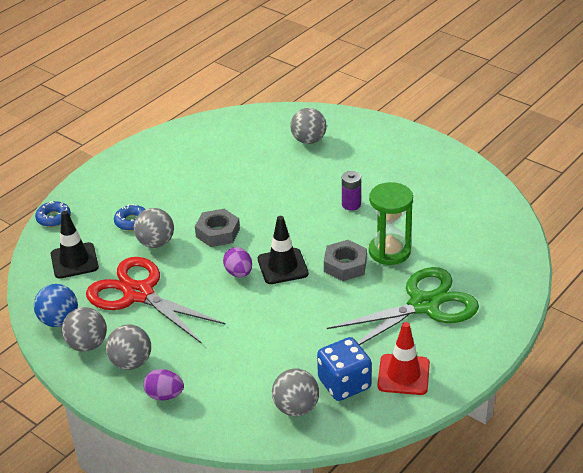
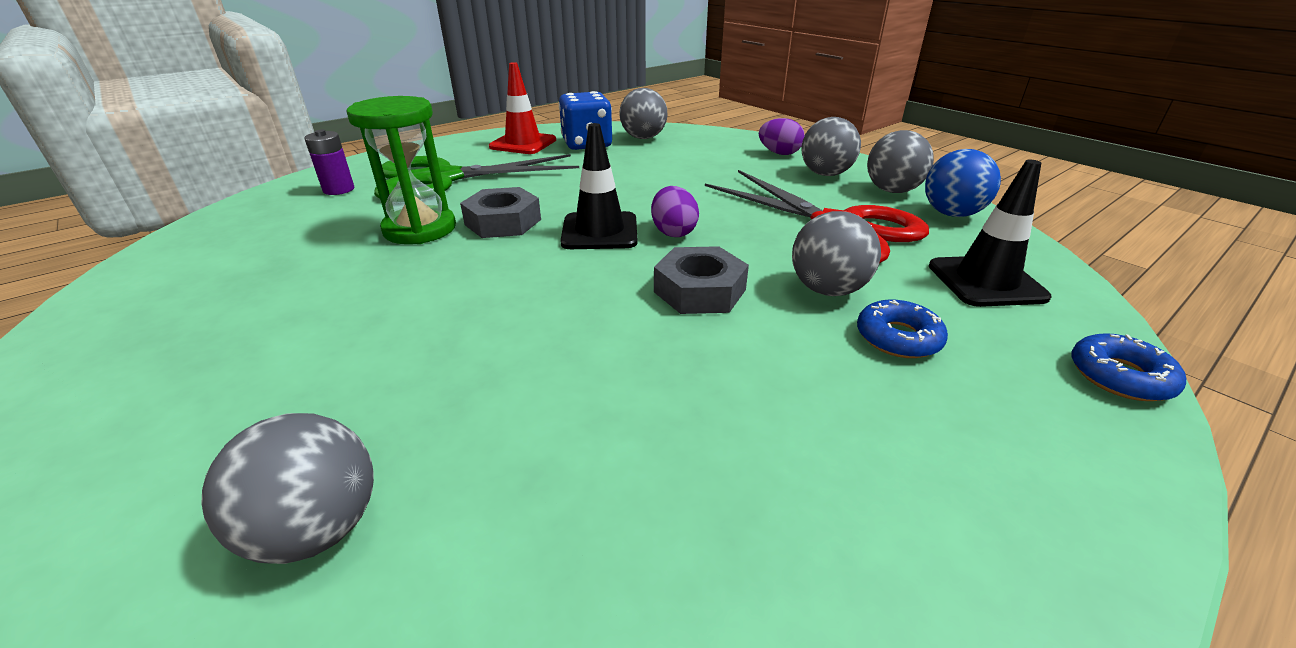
camera: 170 degrees left, 5 degrees down
(351, 204) = (403, 303): purple battery -> purple battery (339, 189)

